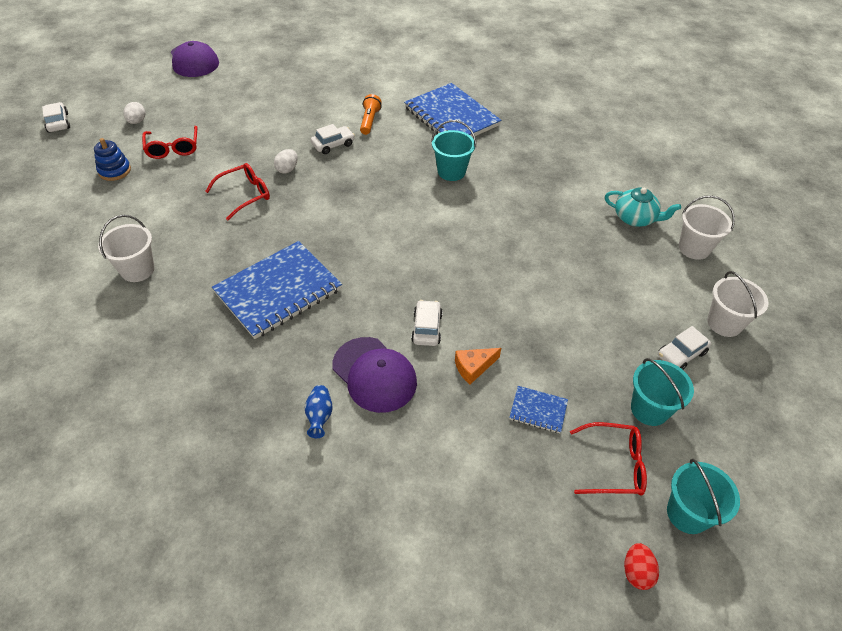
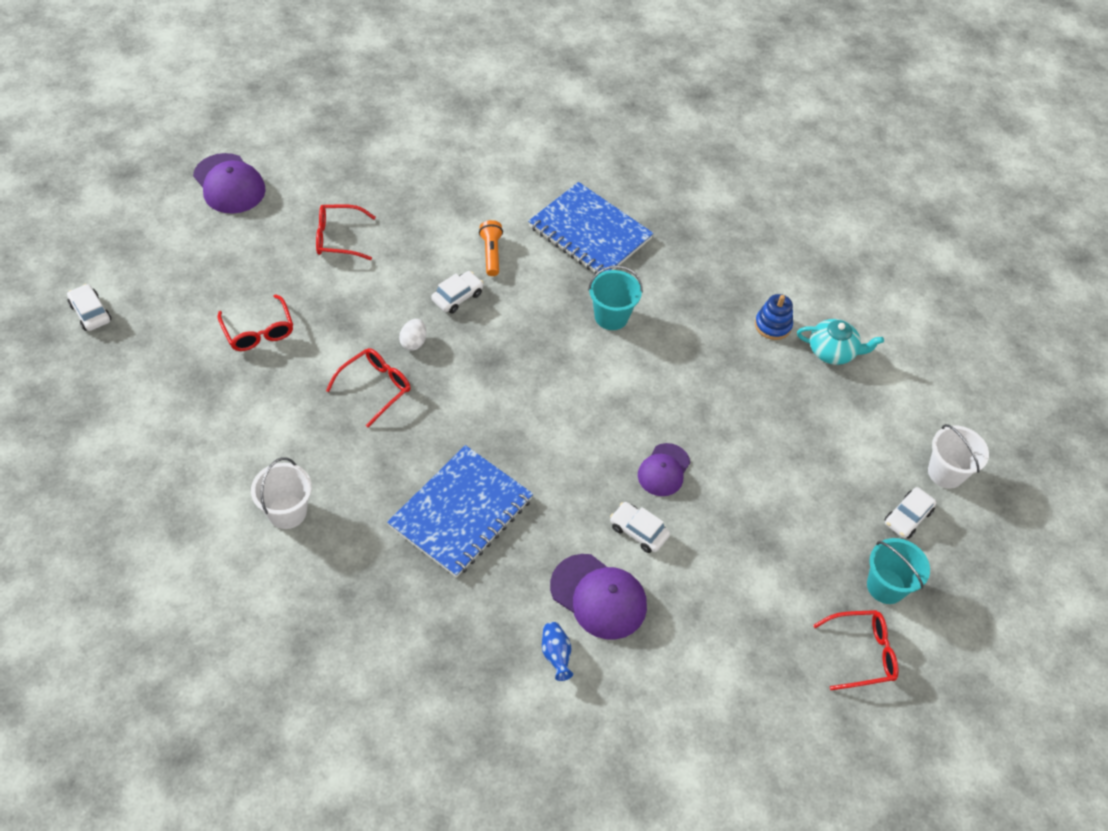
camera: 15 degrees left, 5 degrees up
(114, 171) = (198, 376): blue stacking toy -> blue stacking toy (772, 325)
(137, 121) = (195, 296): white egg -> none
(258, 99) = (338, 238): none -> red glasses
(426, 328) = (638, 531): white car -> white car turned 45 degrees counterclockwise
(463, 284) = (663, 470): none -> purple cap
(473, 367) = (700, 570): orange cheese -> none
(538, 410) = (776, 607): blue notebook -> none
(636, 572) = (901, 756): red egg -> none
(687, 513) = (938, 690): turquoise bucket -> none
(694, 248) = (902, 382): white bucket -> none

